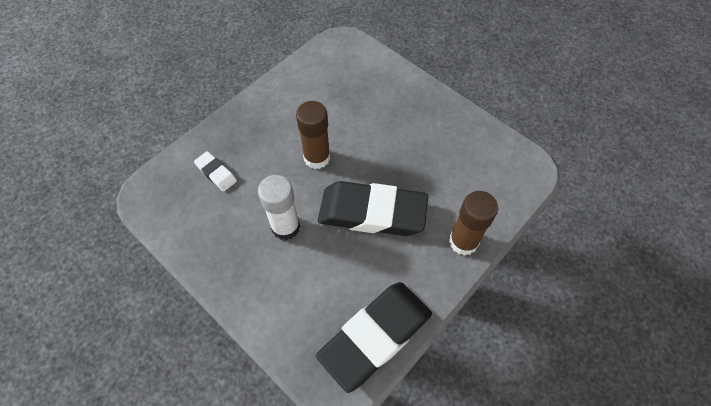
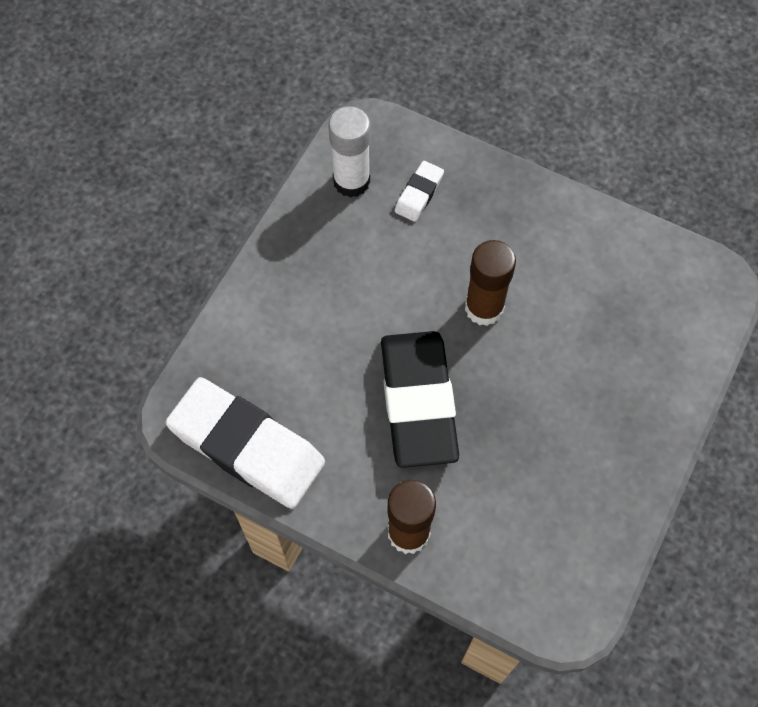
camera: 75 degrees right, 5 degrees up
(285, 227) = (365, 301): white glue stick -> white glue stick (351, 181)
(375, 336) = (247, 446): black eraser -> white eraser

